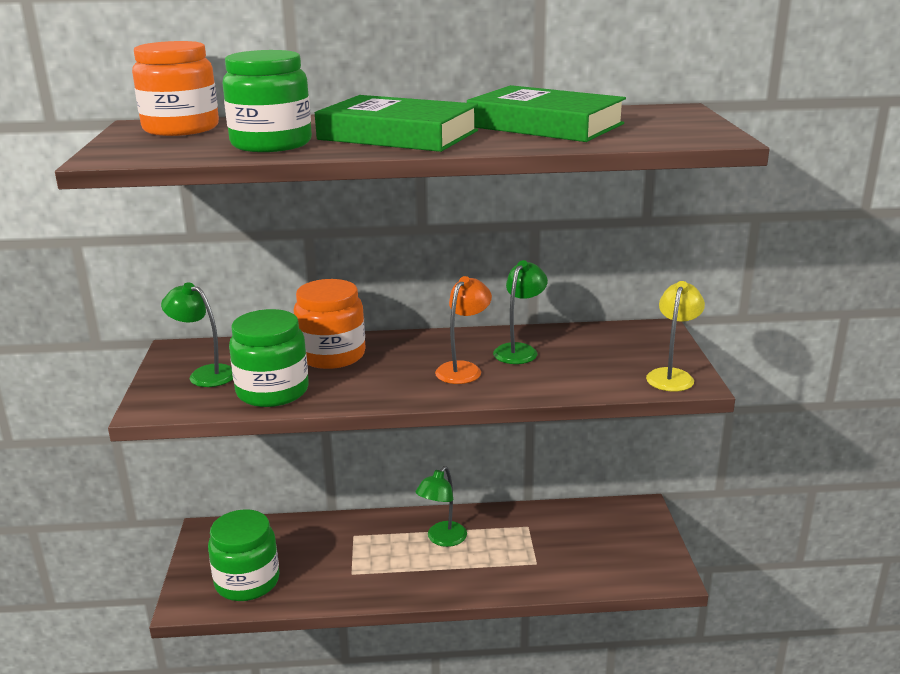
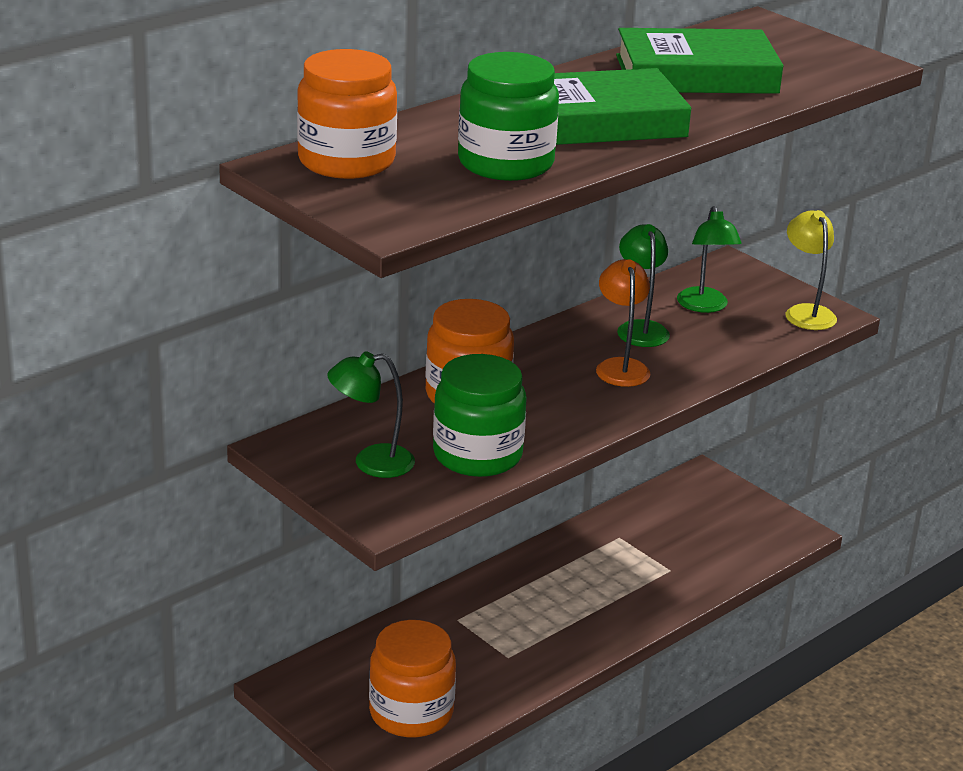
camera: 40 degrees left, 5 degrees up
(247, 581) = (411, 713): green jar -> orange jar
(442, 539) = (554, 585): green lamp -> green lamp (704, 306)

